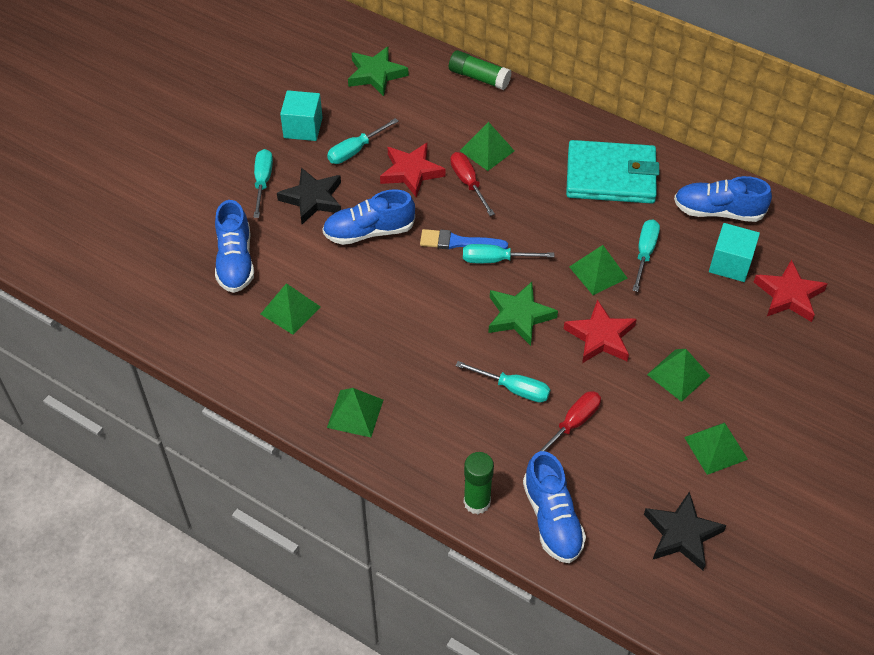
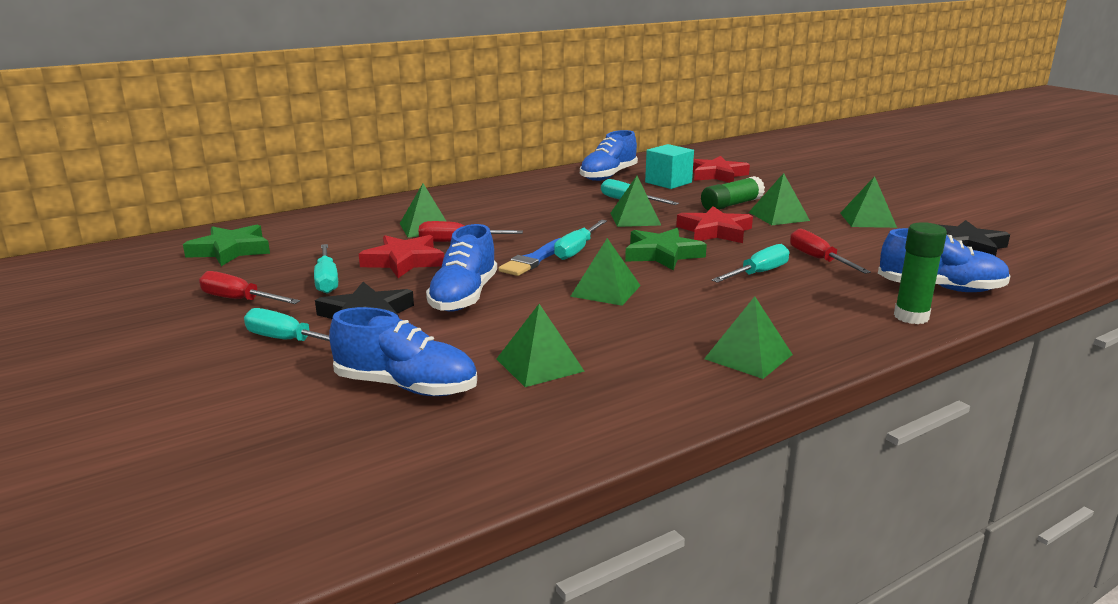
camera: 65 degrees left, 30 degrees down
(303, 128) = (239, 300): turquoise cube -> red screwdriver
(423, 304) = (605, 290): none -> green pyramid
(479, 78) = (323, 213): green glue stick -> green glue stick (731, 205)
(611, 176) = (525, 195): turquoise wallet -> none

